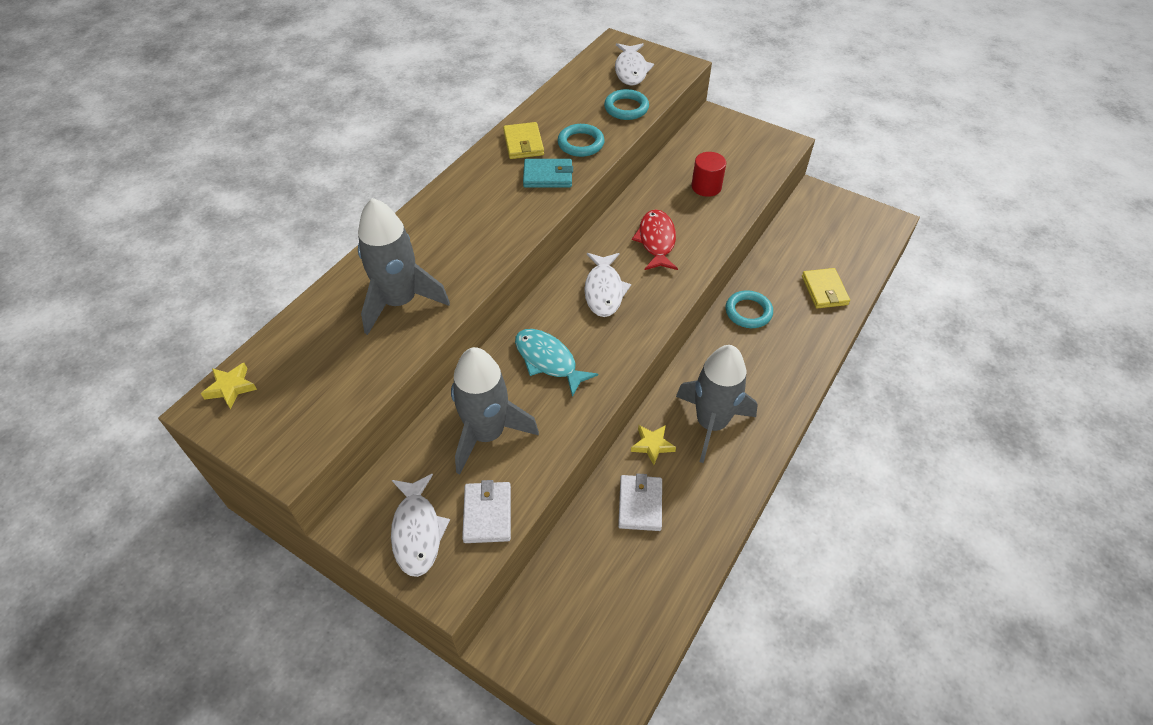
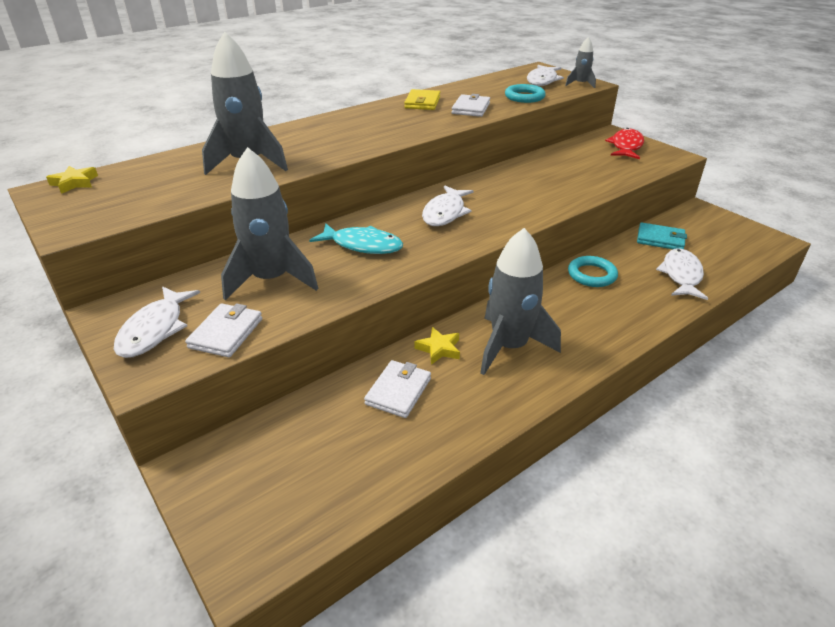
camera: 20 degrees right, 15 degrees down
(548, 176) = (429, 120): turquoise wallet -> turquoise wallet (660, 239)
(548, 361) = (363, 245): turquoise fish -> turquoise fish turned 135 degrees clockwise
(580, 143) = (471, 108): turquoise ring -> white wallet
(656, 241) = (514, 192): red fish -> red fish (626, 146)
(673, 69) = (580, 84): none -> grey rocket
(706, 187) = (582, 169): red cylinder -> none
(824, 290) = (681, 275): yellow wallet -> white fish

